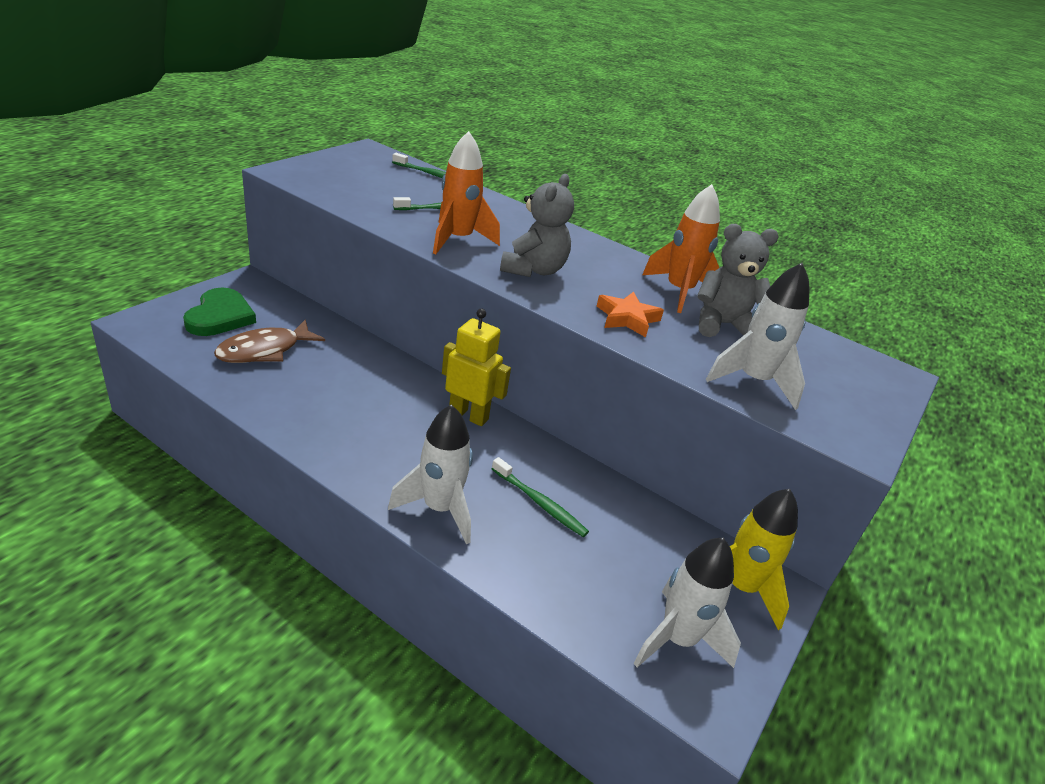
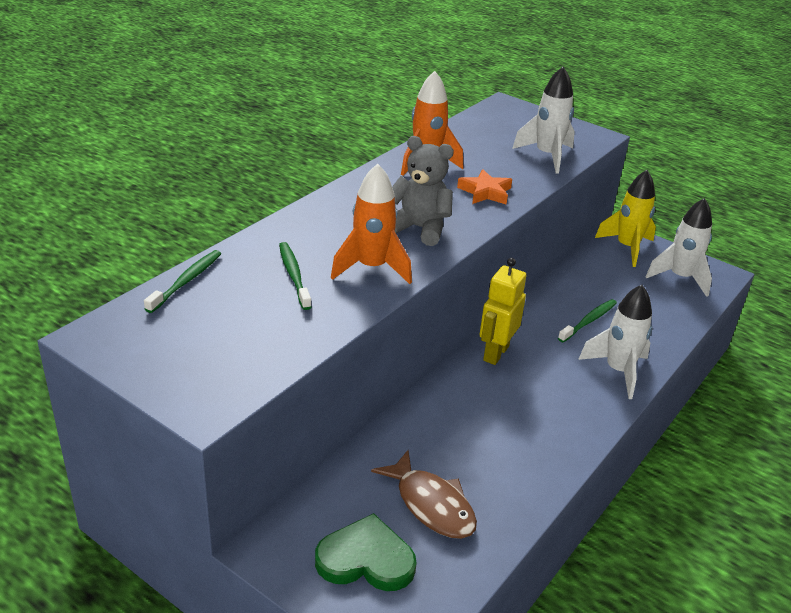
camera: 85 degrees left, 0 degrees up
(723, 325) = (473, 153): grey teddy bear -> none

